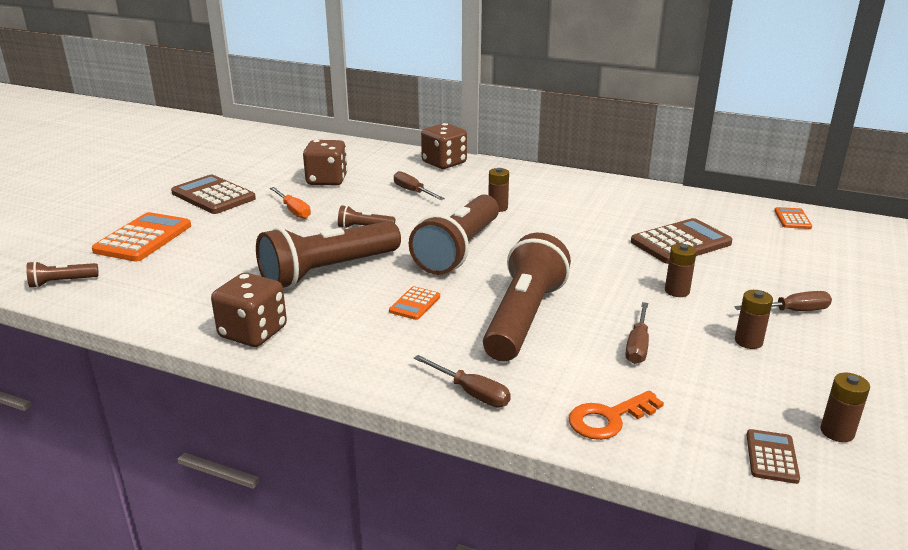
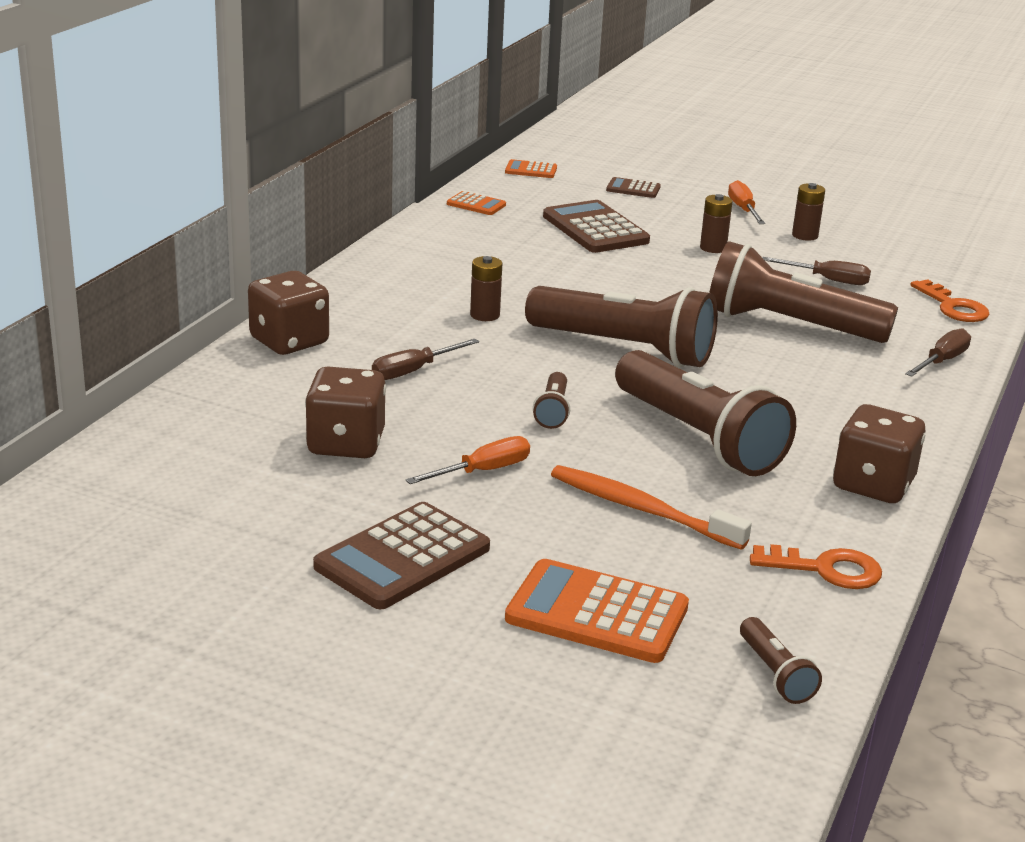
camera: 90 degrees left, 0 degrees up
(154, 305) = (825, 569): none -> orange key
(241, 251) = (642, 509): none -> orange toothbrush
(415, 304) = (774, 382): orange calculator -> orange calculator (476, 204)
(771, 457) = (974, 258): brown calculator -> brown calculator (633, 189)
(792, 311) = (743, 209): brown screwdriver -> orange screwdriver
(837, 432) = (930, 231): brown battery -> none

